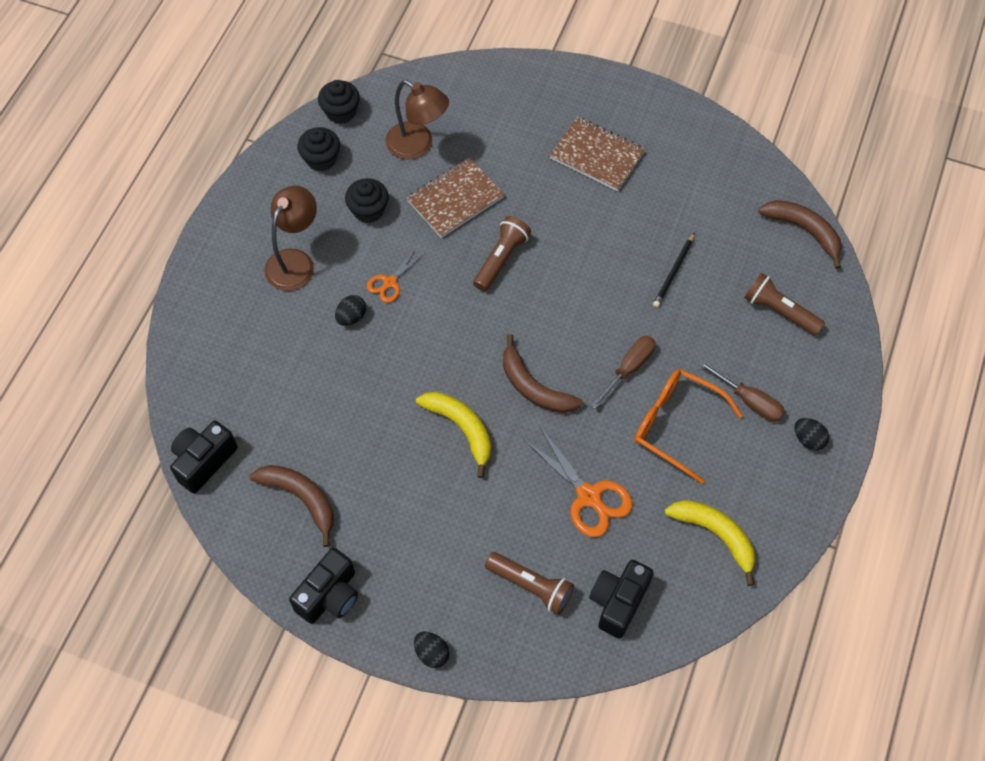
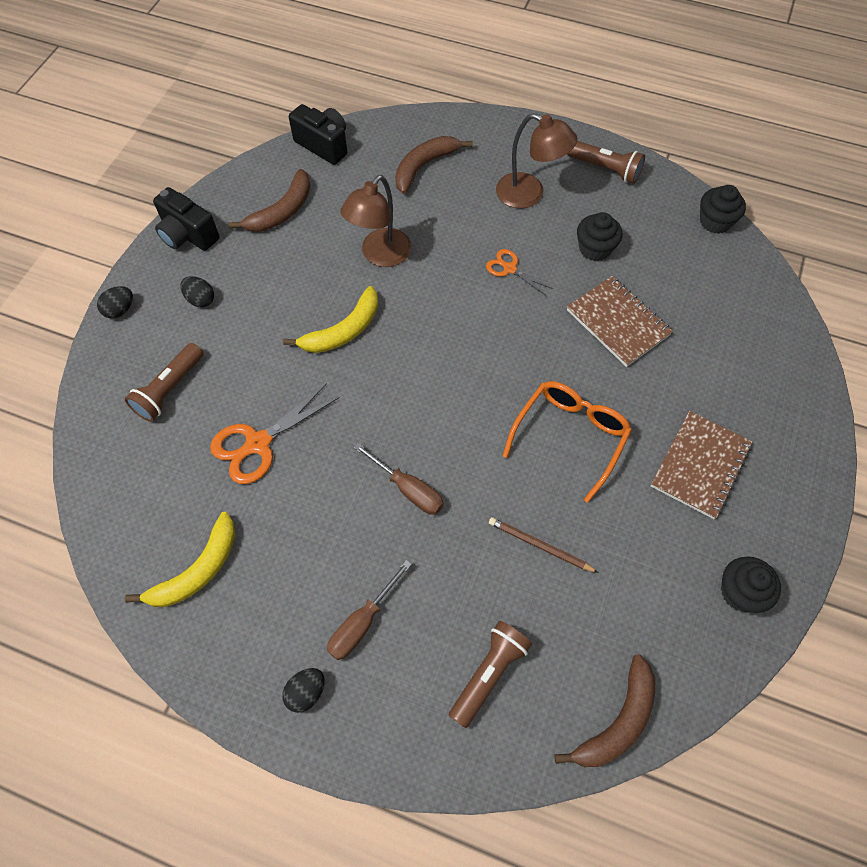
camera: 90 degrees right, 0 degrees up
(321, 159) = (652, 208): black cupcake -> black cupcake (740, 592)
(351, 317) = (469, 239): black egg -> black egg (200, 299)
(418, 145) = (683, 288): brown lamp -> brown lamp (380, 255)
(501, 259) = (544, 365): brown flashlight -> brown flashlight (605, 169)
(533, 387) = (388, 394): brown banana -> brown banana (424, 166)
(618, 602) = (139, 467): black camera -> none
(674, 272) = (540, 546): black pencil -> brown pencil
(676, 425) = (335, 536): orange glasses -> orange glasses (570, 436)

